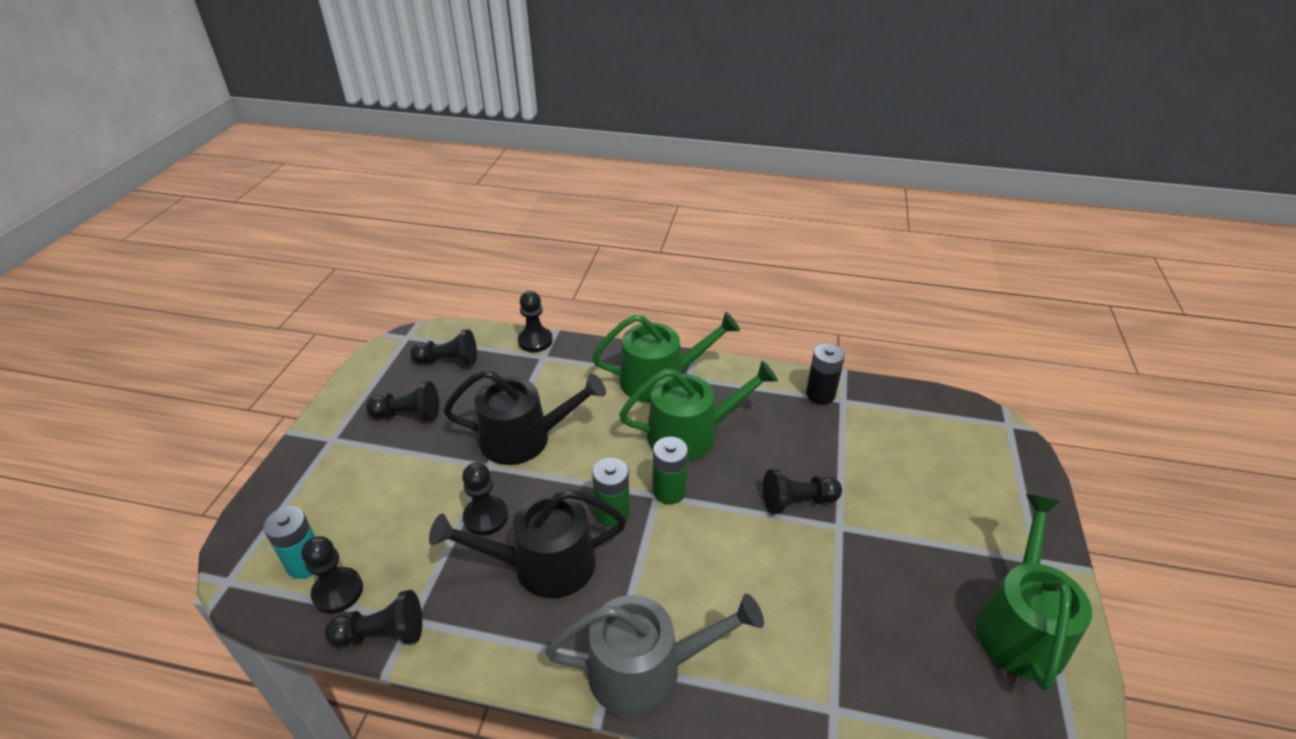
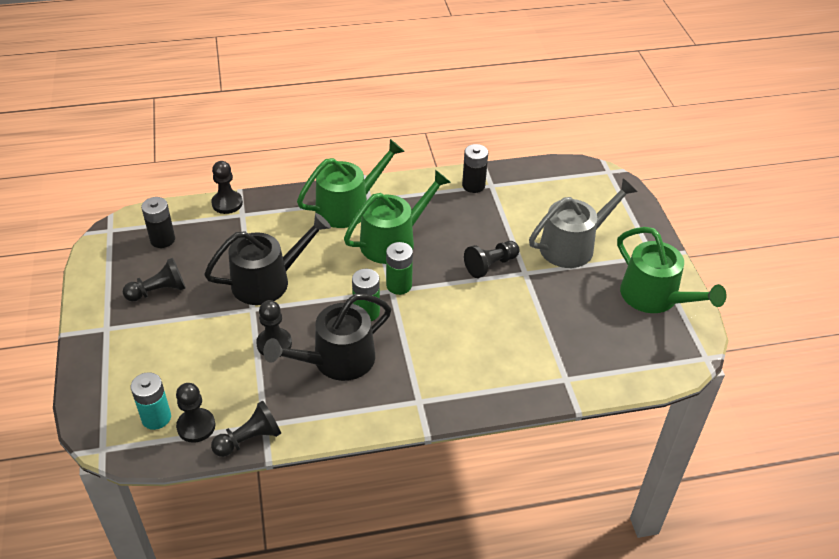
camera: 25 degrees left, 5 degrees up
(448, 361) = (162, 239): black pawn -> black battery
(646, 670) = (443, 397): grey watering can -> grey watering can (573, 245)
(1020, 626) = (655, 297): green watering can -> green watering can turned 150 degrees clockwise

